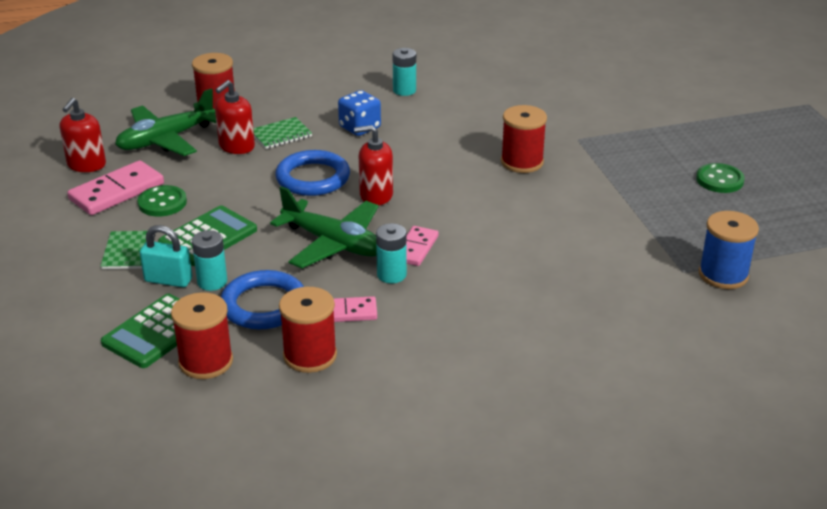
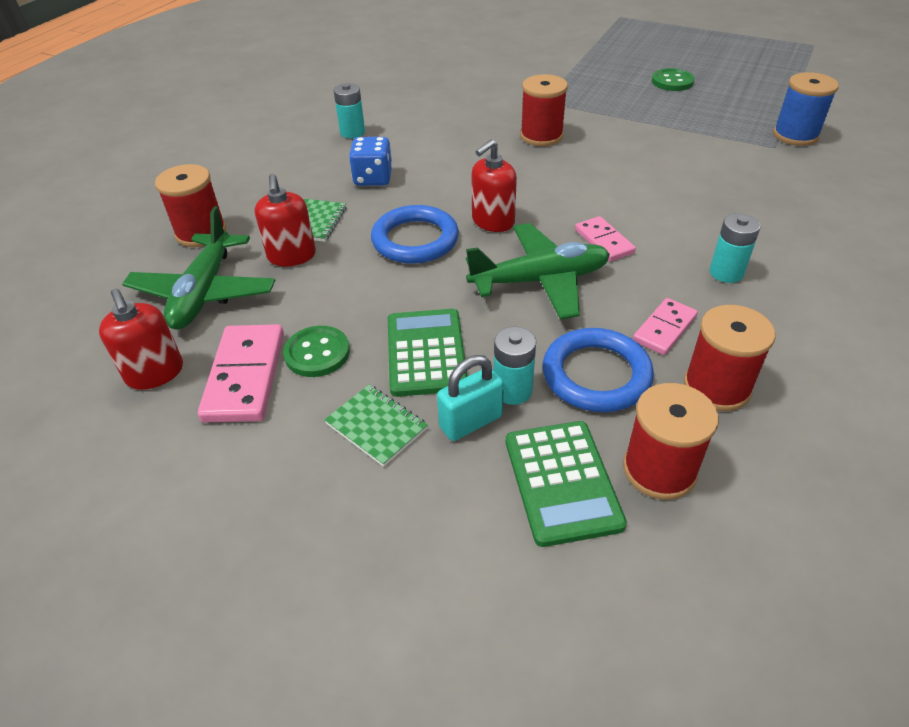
camera: 45 degrees left, 10 degrees up
(391, 275) = (631, 273): turquoise battery -> turquoise battery (726, 272)

